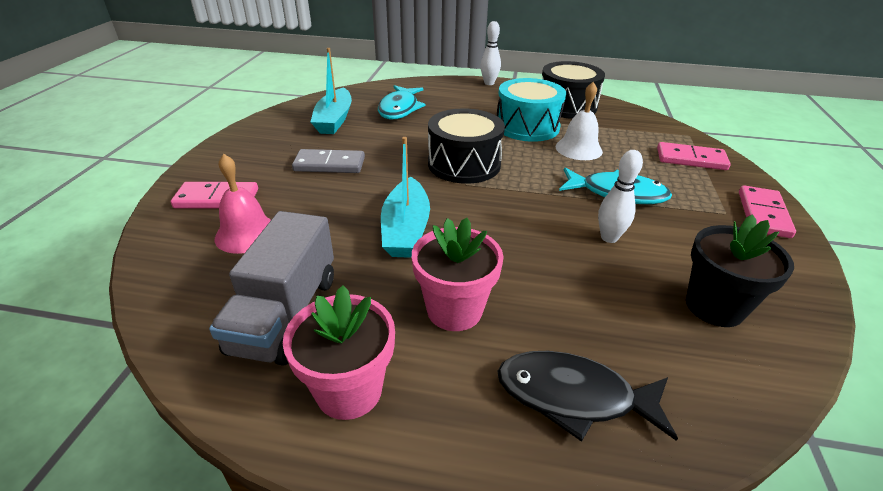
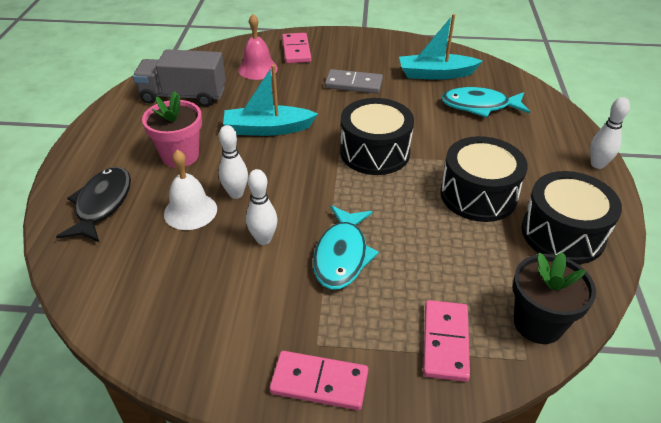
camera: 85 degrees right, 5 degrees up
(329, 164) = (353, 84): grey domino -> grey domino turned 75 degrees counterclockwise
(349, 390) = (125, 124): pink flower pot -> none
(527, 126) = (478, 195): turquoise drum -> black drum
(536, 256) = (236, 194): none -> white bowling pin
(578, 149) = (436, 234): white bell -> white bell (190, 211)
(714, 306) = (170, 293): black flower pot -> black flower pot (538, 323)

